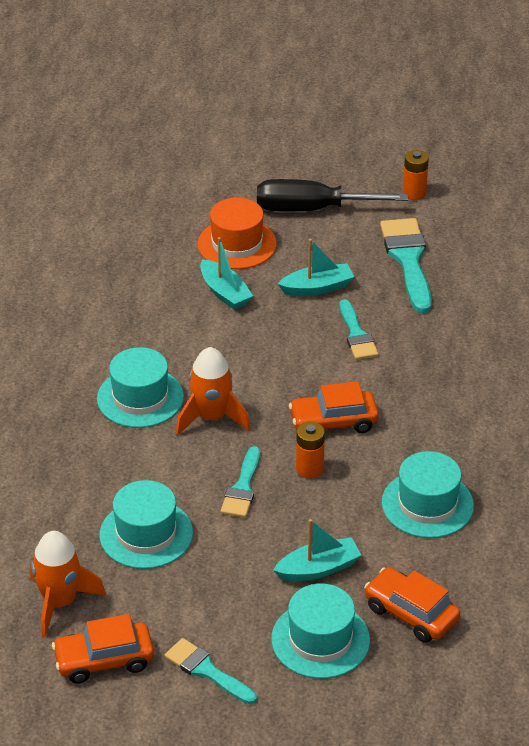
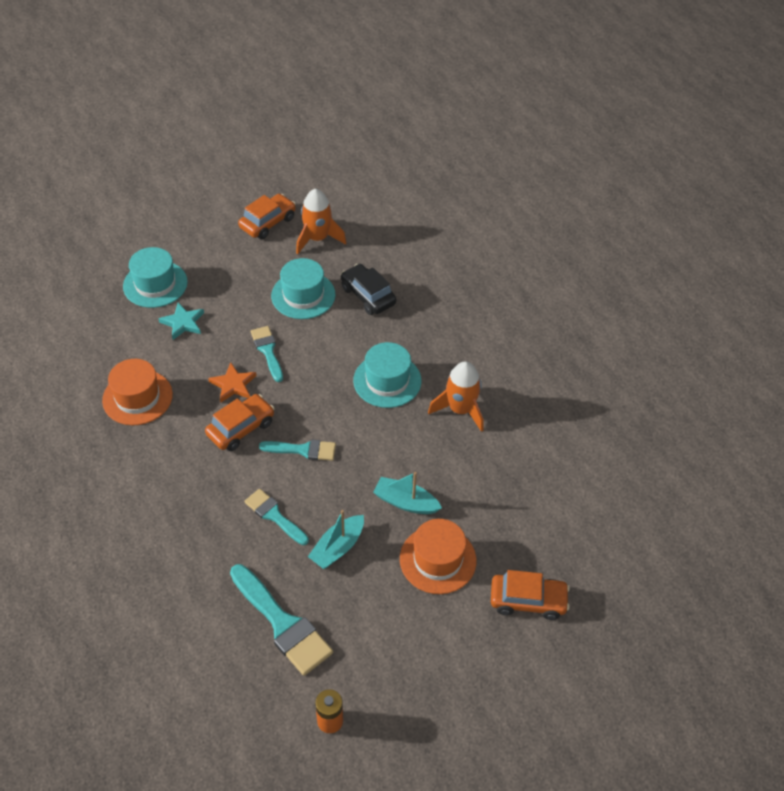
camera: 145 degrees right, 10 degrees up
(70, 496) = (368, 295): none -> black car
(207, 671) = (208, 241): turquoise brush -> turquoise brush (303, 450)
(211, 417) = (327, 390): orange rocket -> orange rocket (460, 409)
(309, 469) = (233, 385): orange battery -> orange star
(311, 209) = (408, 640): black screwdriver -> none
(318, 568) = (183, 323): turquoise boat -> turquoise star
(411, 613) = (109, 322): orange car -> orange car (528, 601)
(427, 504) = (137, 397): turquoise hat -> orange hat

